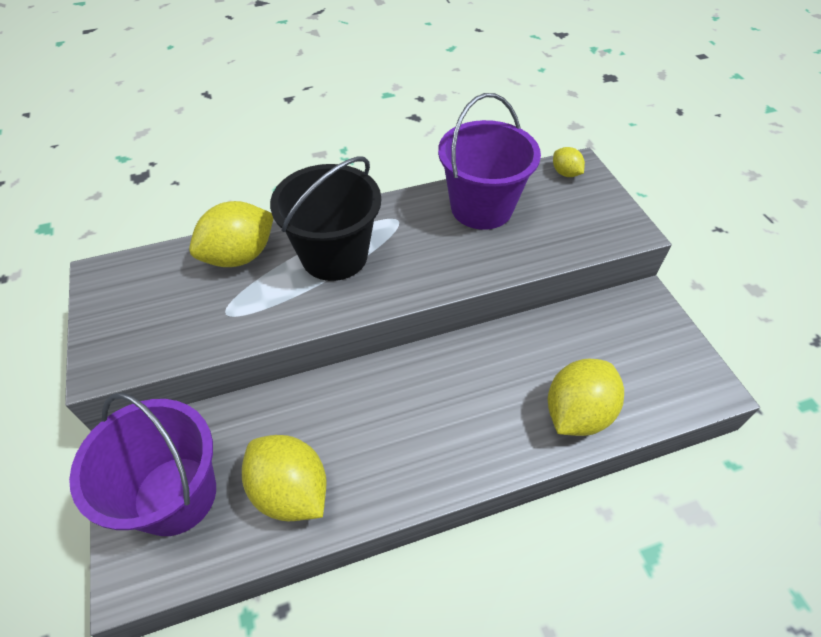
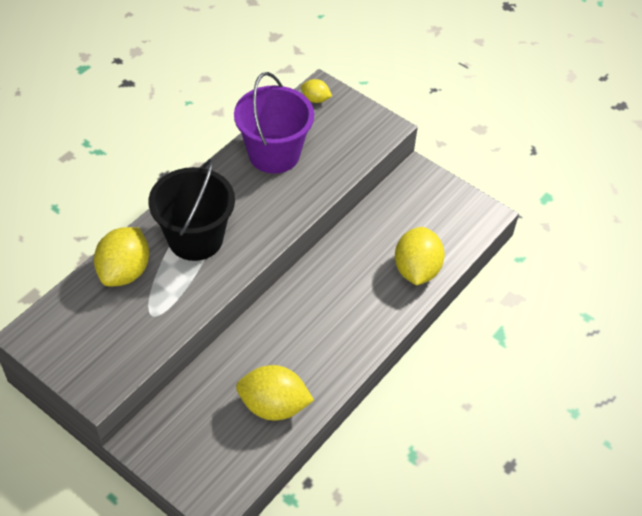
camera: 35 degrees left, 0 degrees up
(175, 495) = (201, 448): purple bucket -> none

